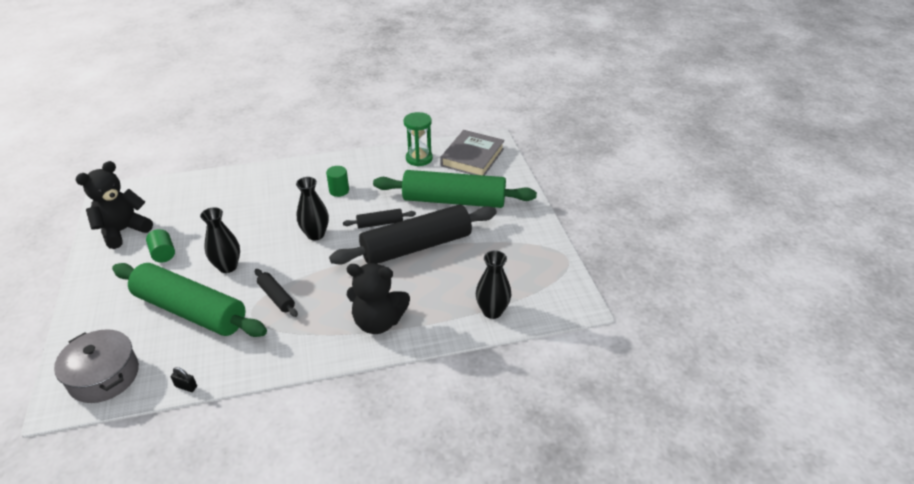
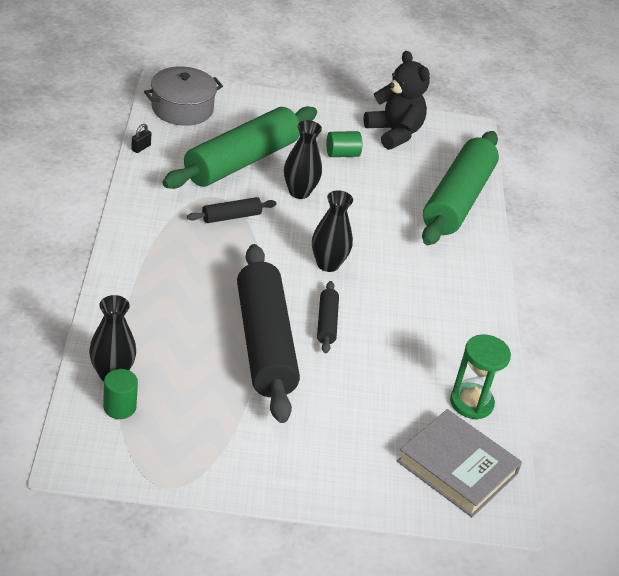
camera: 100 degrees right, 0 degrees up
(339, 190) = (414, 302): green cylinder -> green cylinder (119, 407)
(378, 322) = (150, 279): black teddy bear -> none
(454, 200) = (349, 409): green rolling pin -> green rolling pin (457, 200)

